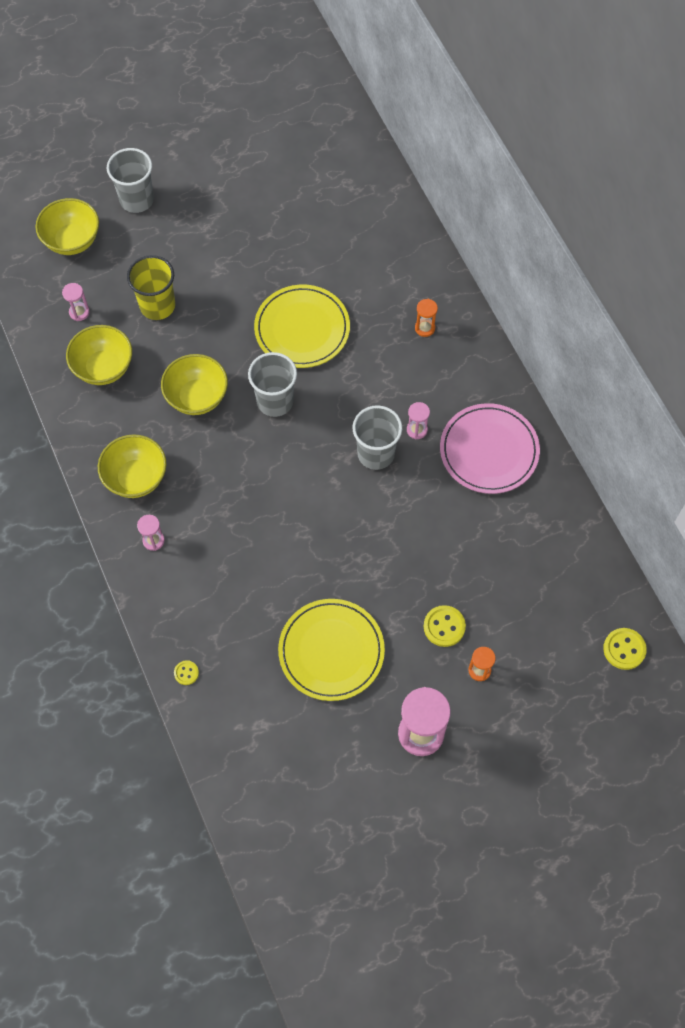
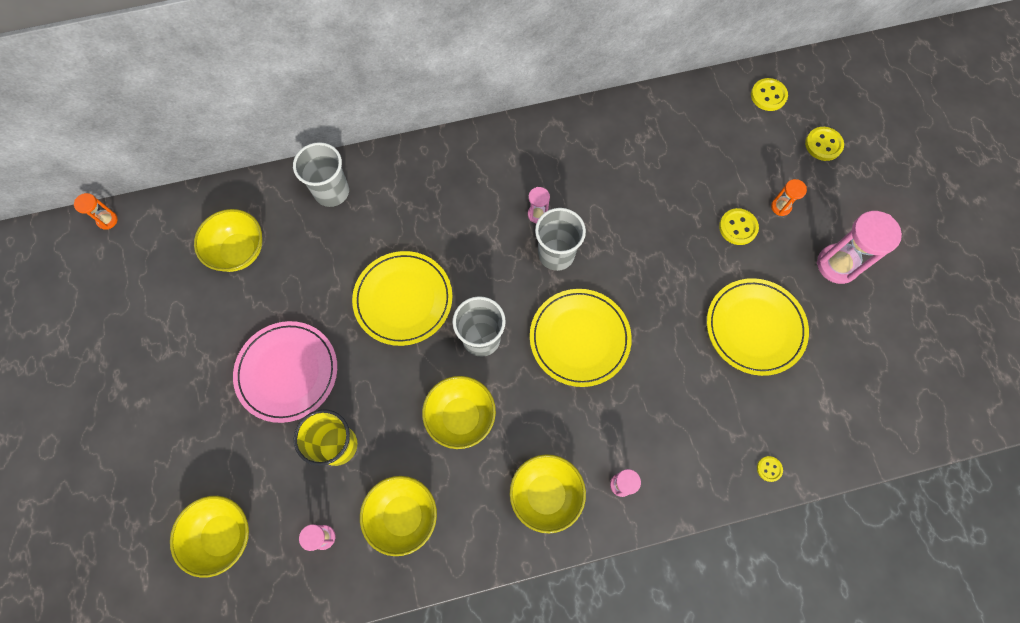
camera: 80 degrees left, 5 degrees up
(137, 199) = (190, 452): grey cup -> grey cup (332, 192)
(290, 486) = (579, 338): none -> yellow plate
(324, 188) = (239, 251): none -> yellow bowl
(425, 328) = (429, 188): orange hourglass -> orange hourglass (107, 220)
(489, 451) = (569, 159): pink plate -> pink plate (287, 372)
(572, 714) = (823, 145): none -> yellow button

